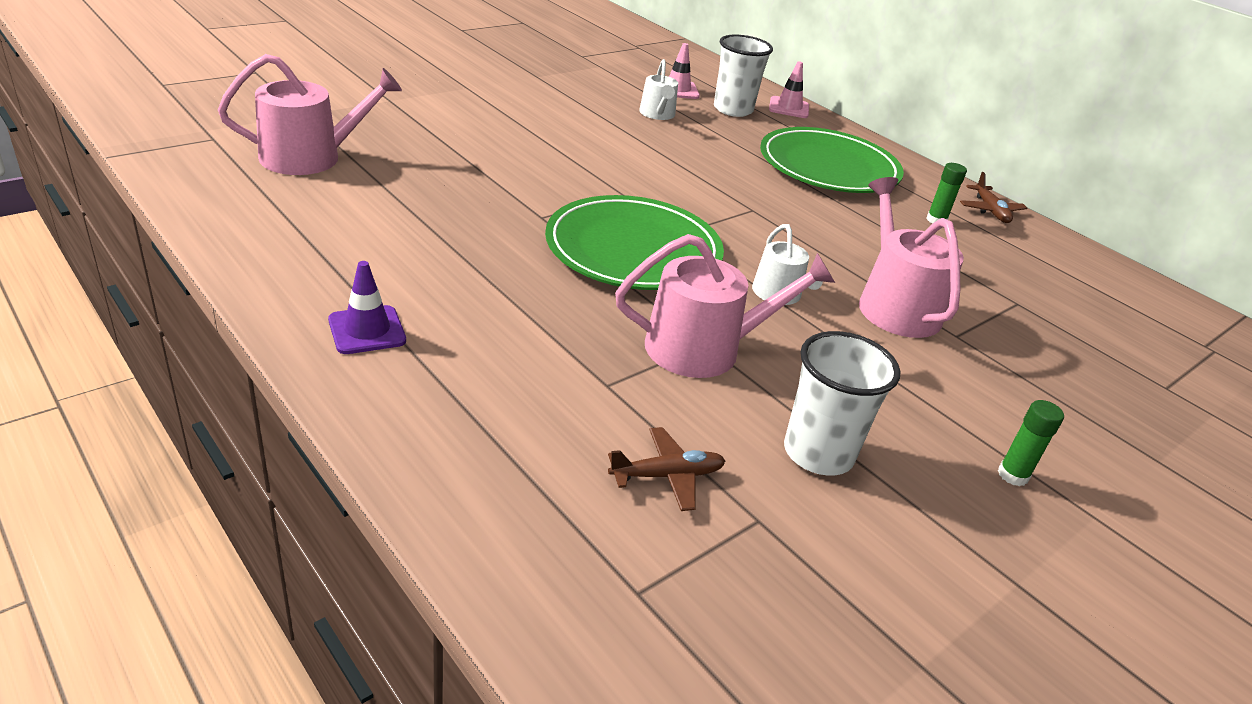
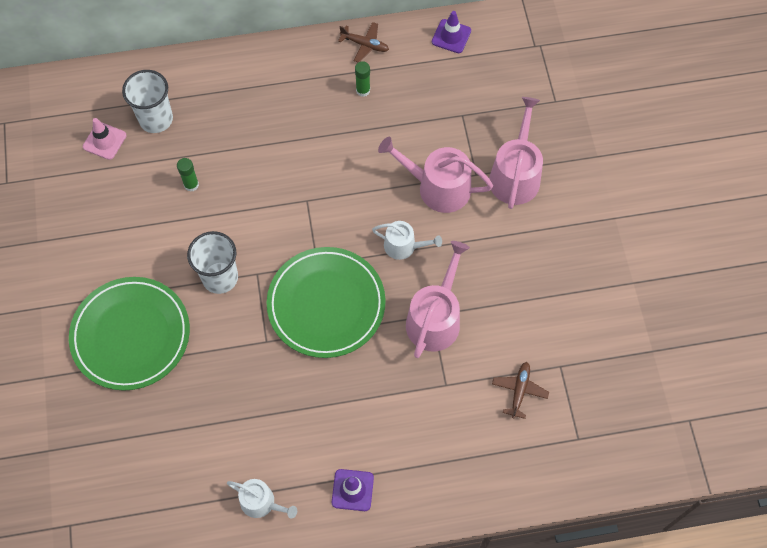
camera: 55 degrees left, 30 degrees up
(310, 157) = (125, 464): pink watering can -> pink watering can (515, 175)
(657, 114) = (143, 182): white watering can -> white watering can (261, 502)
(788, 108) = (168, 73): pink traffic cone -> none
(818, 453) = (532, 312): white cup -> white cup (220, 277)
(828, 167) = (270, 110): green plate -> green plate (131, 335)
(1012, 475) = (579, 233): green glue stick -> green glue stick (191, 185)
(1100, 270) = (451, 36): none -> purple traffic cone

